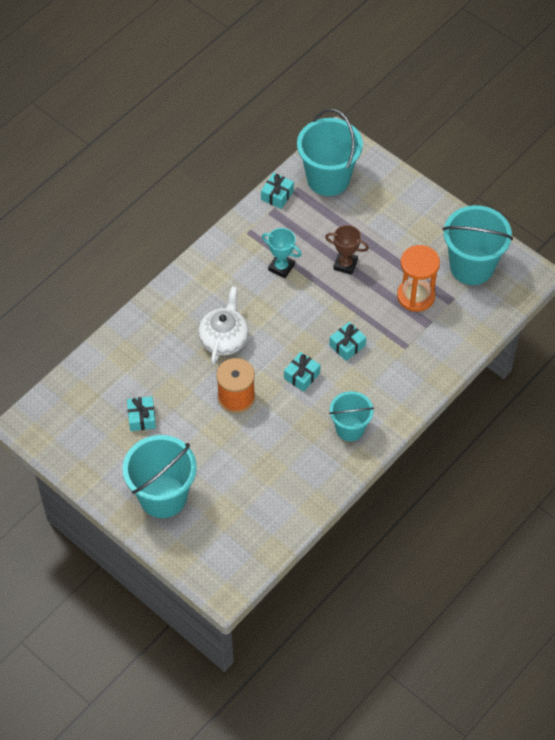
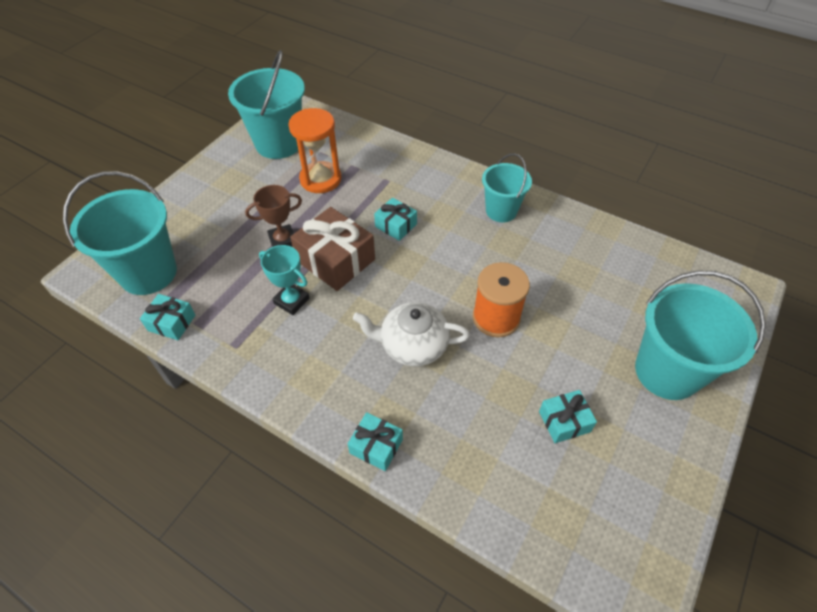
camera: 100 degrees left, 5 degrees down
(281, 267) = (291, 301): turquoise trophy -> turquoise trophy turned 75 degrees counterclockwise
(302, 376) = (446, 259): turquoise gift -> turquoise gift (376, 446)
(316, 298) = (335, 260): none -> brown gift
(345, 264) = (282, 240): brown trophy -> brown trophy turned 60 degrees clockwise

